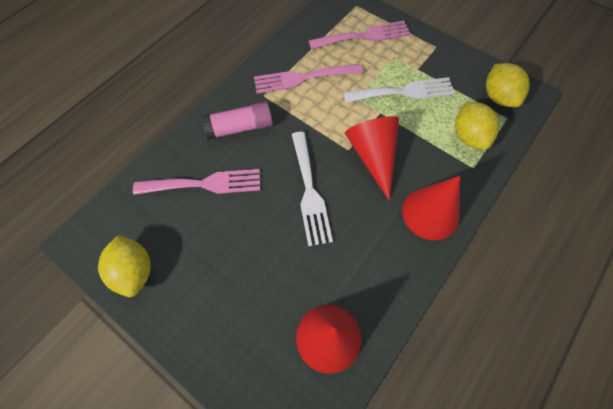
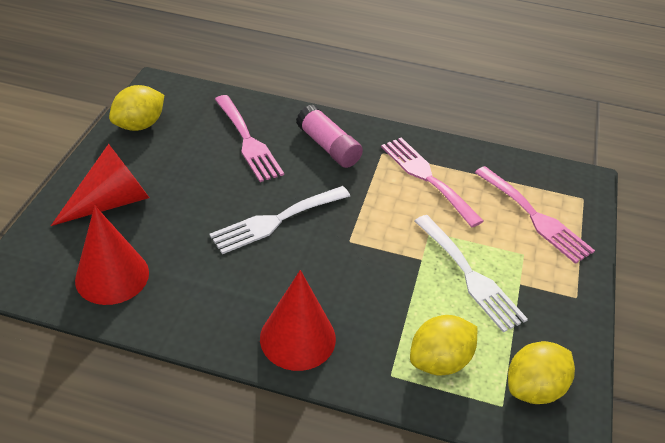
camera: 65 degrees right, 20 degrees down
(373, 156) = (352, 265): red cone -> red cone (112, 201)

